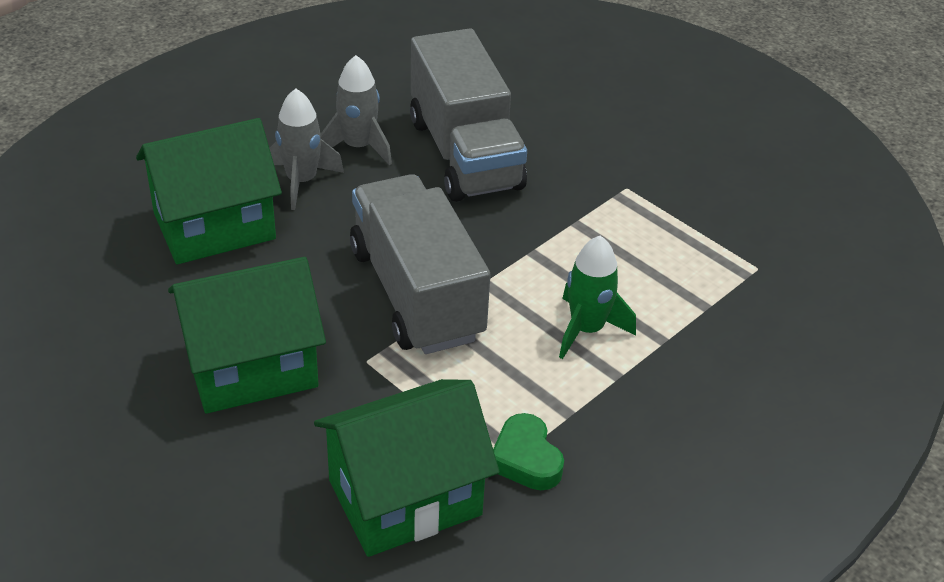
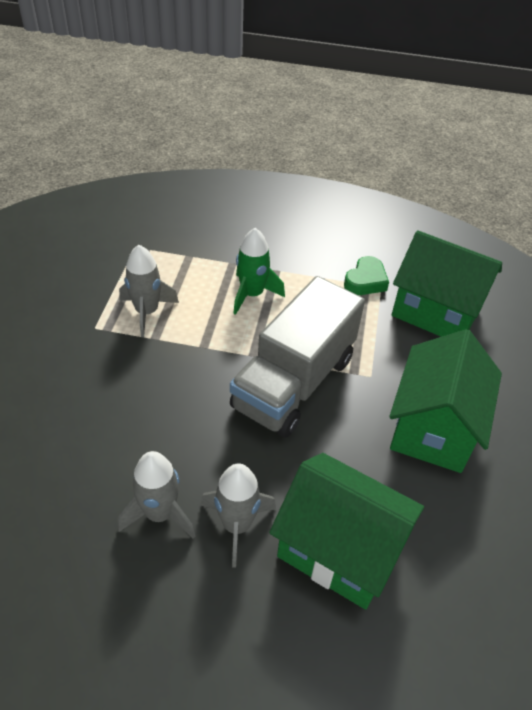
camera: 125 degrees left, 5 degrees up
(251, 367) = (433, 428): green house -> green house turned 75 degrees clockwise
(464, 154) = (117, 435): grey truck -> none
(622, 232) = (147, 312): none -> grey rocket

